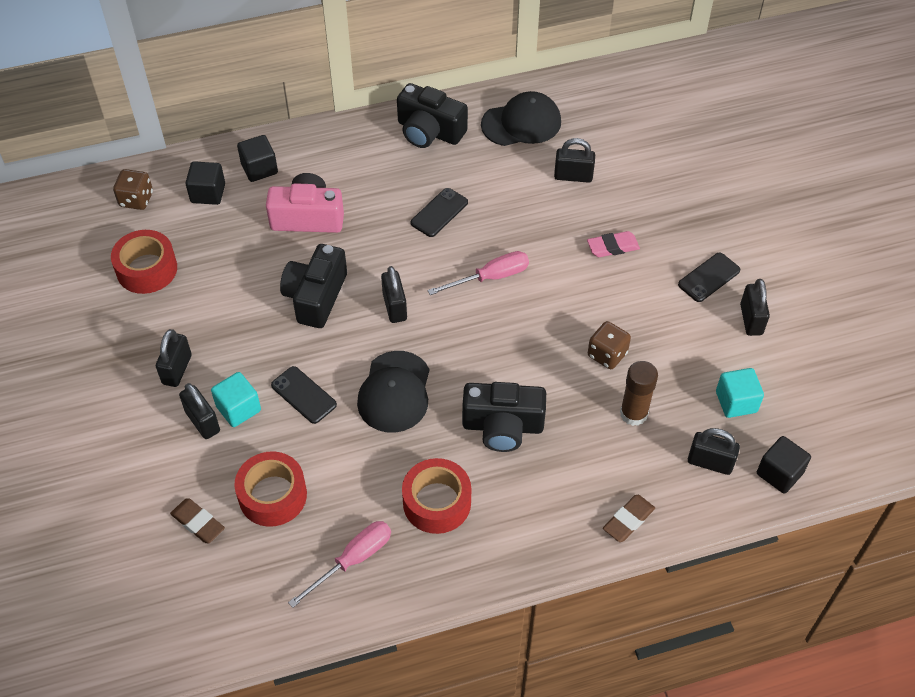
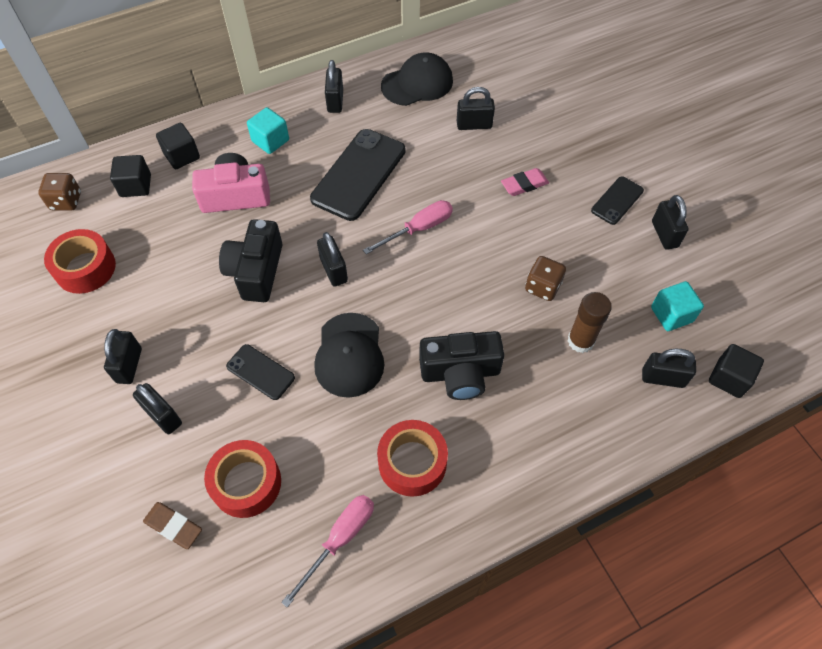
camera: 10 degrees left, 5 degrees up
(238, 408) = (197, 396): turquoise cube -> turquoise cube (270, 141)
(429, 131) = (335, 101): black camera -> black padlock
(439, 213) = (359, 174): black phone -> black phone, size x1.91
(628, 520) = (601, 449): brown eraser -> none

